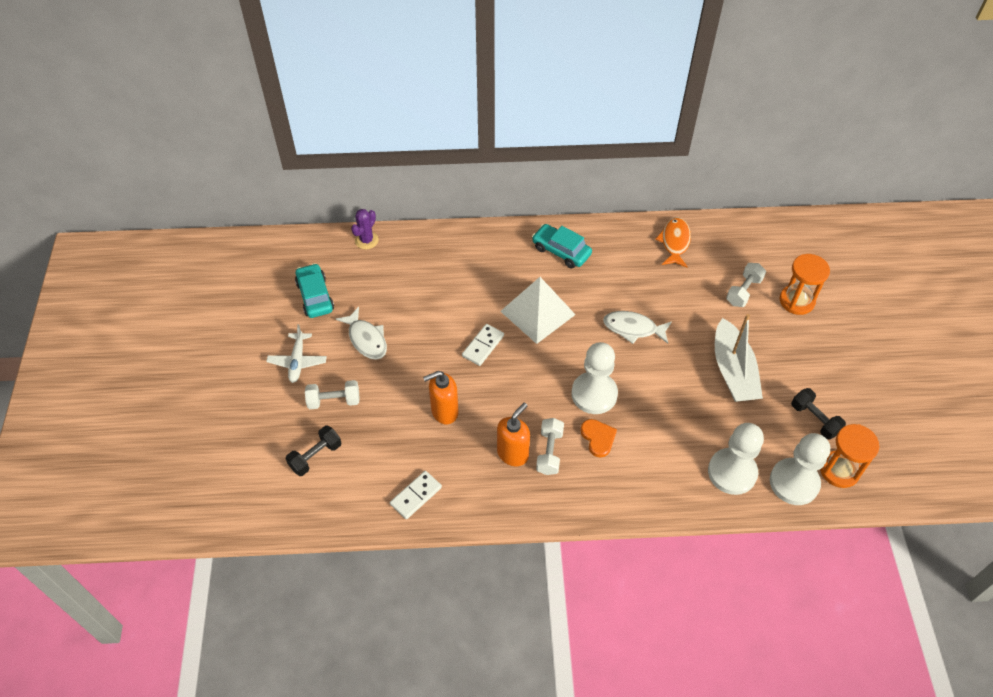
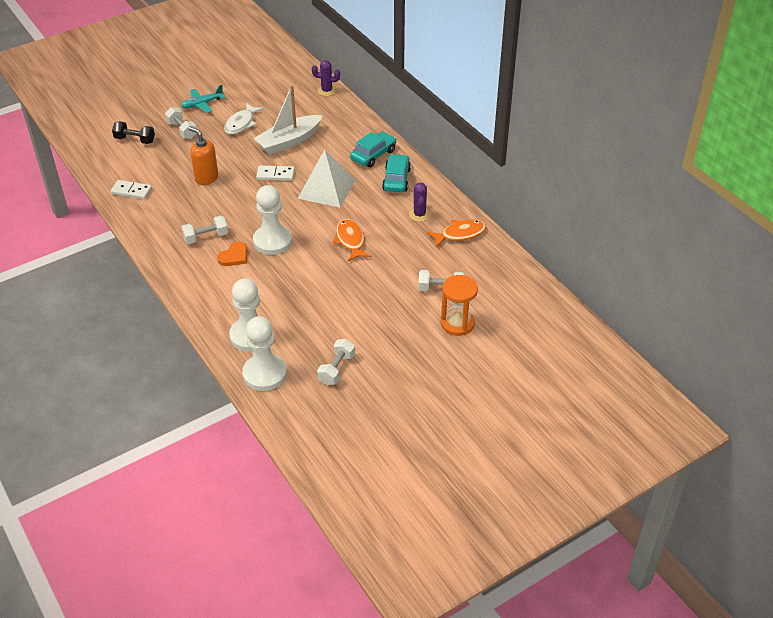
camera: 60 degrees right, 10 degrees down
(297, 361) = (202, 104): white plane -> turquoise plane
(315, 296) = (260, 89): turquoise car -> turquoise car (373, 155)
(513, 453) = (193, 221): orange soap dispenser -> none
(627, 258) = (419, 214): none -> purple cactus
(633, 328) = (350, 240): white fish -> orange fish
(733, 371) = (350, 307): white boat -> white boat (289, 141)
(814, 419) = (336, 369): black dumbbell -> white dumbbell
(839, 470) = (295, 398): orange hourglass -> none

